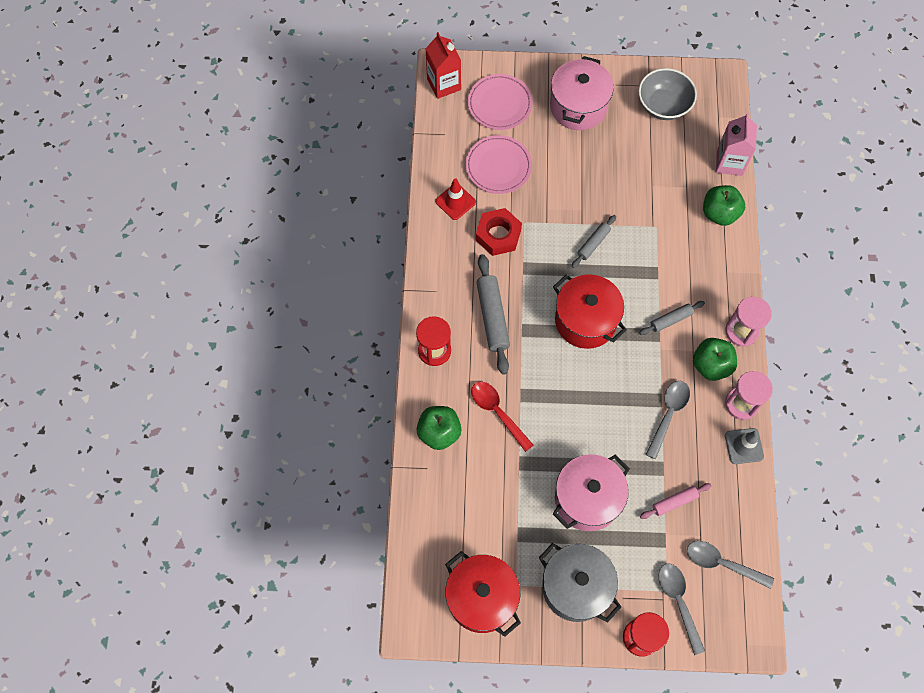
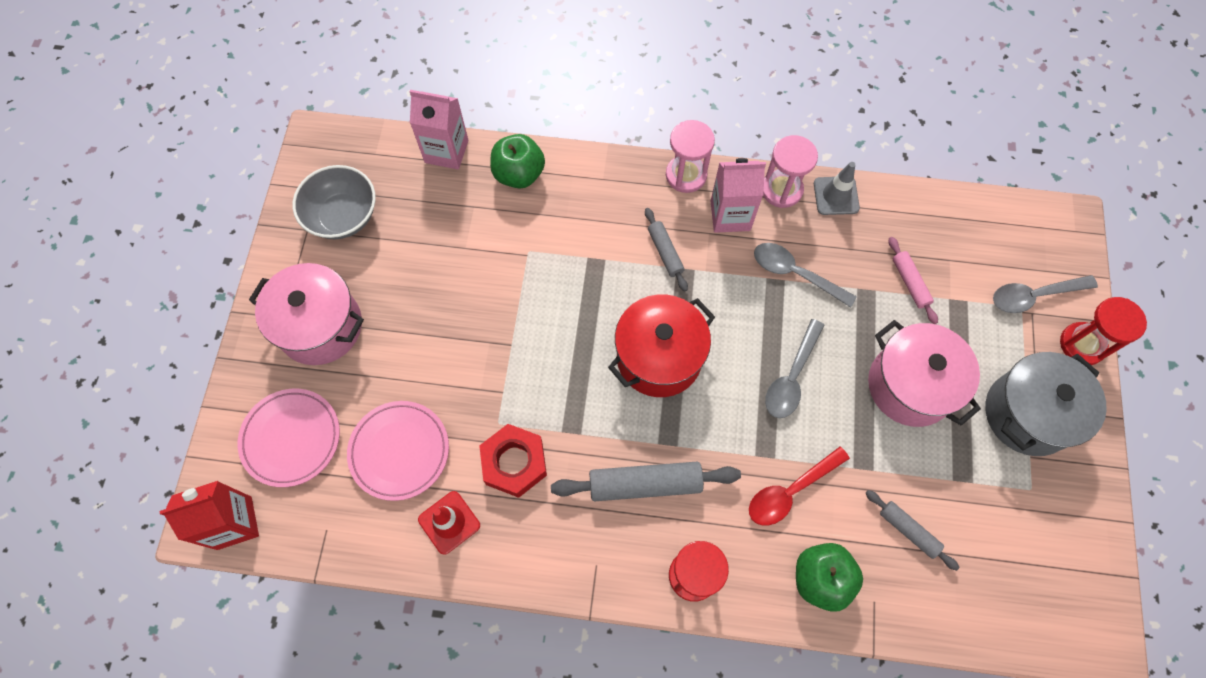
camera: 85 degrees left, 0 degrees up
(482, 598) = (1054, 538): red pot -> none
(593, 243) = (544, 333): grey rolling pin -> grey rolling pin (908, 531)
(711, 365) = (730, 215): green apple -> pink carton
(722, 563) = (983, 241): grey spoon -> grey spoon (791, 377)

